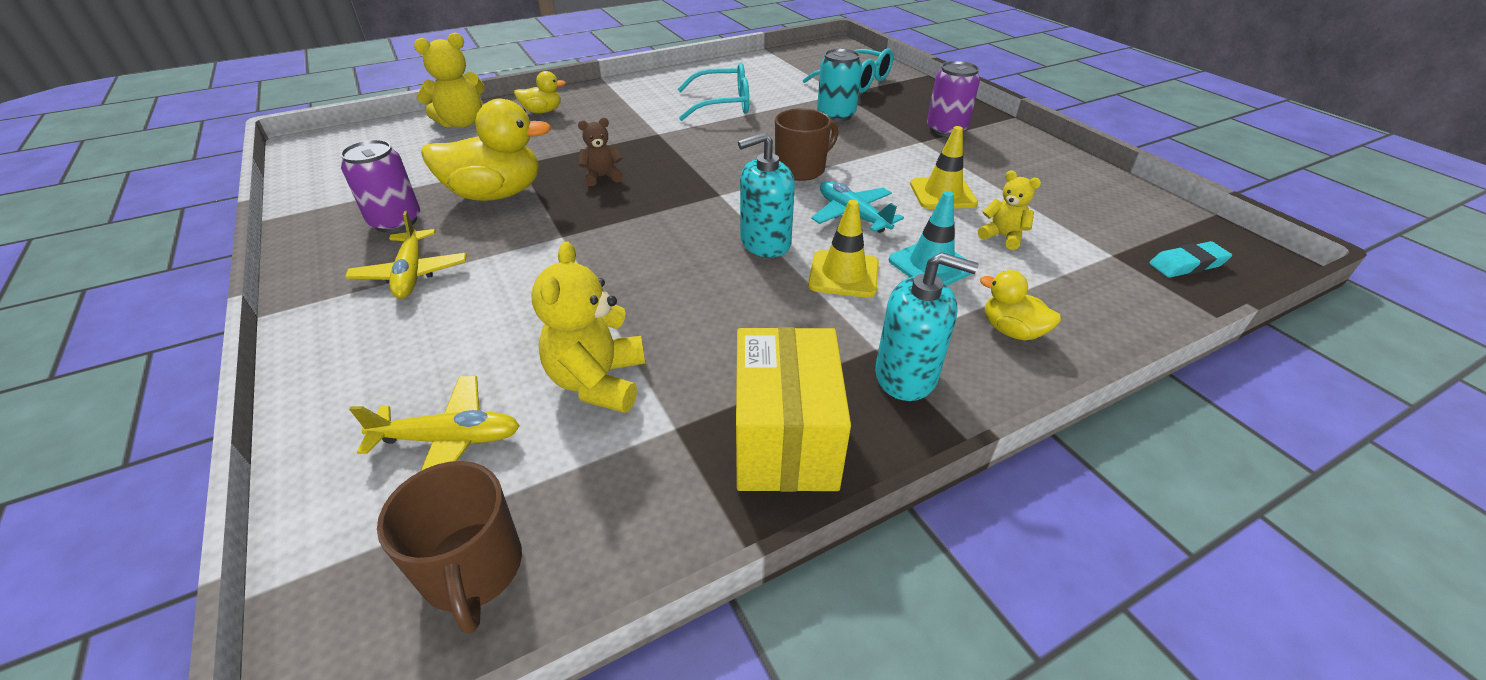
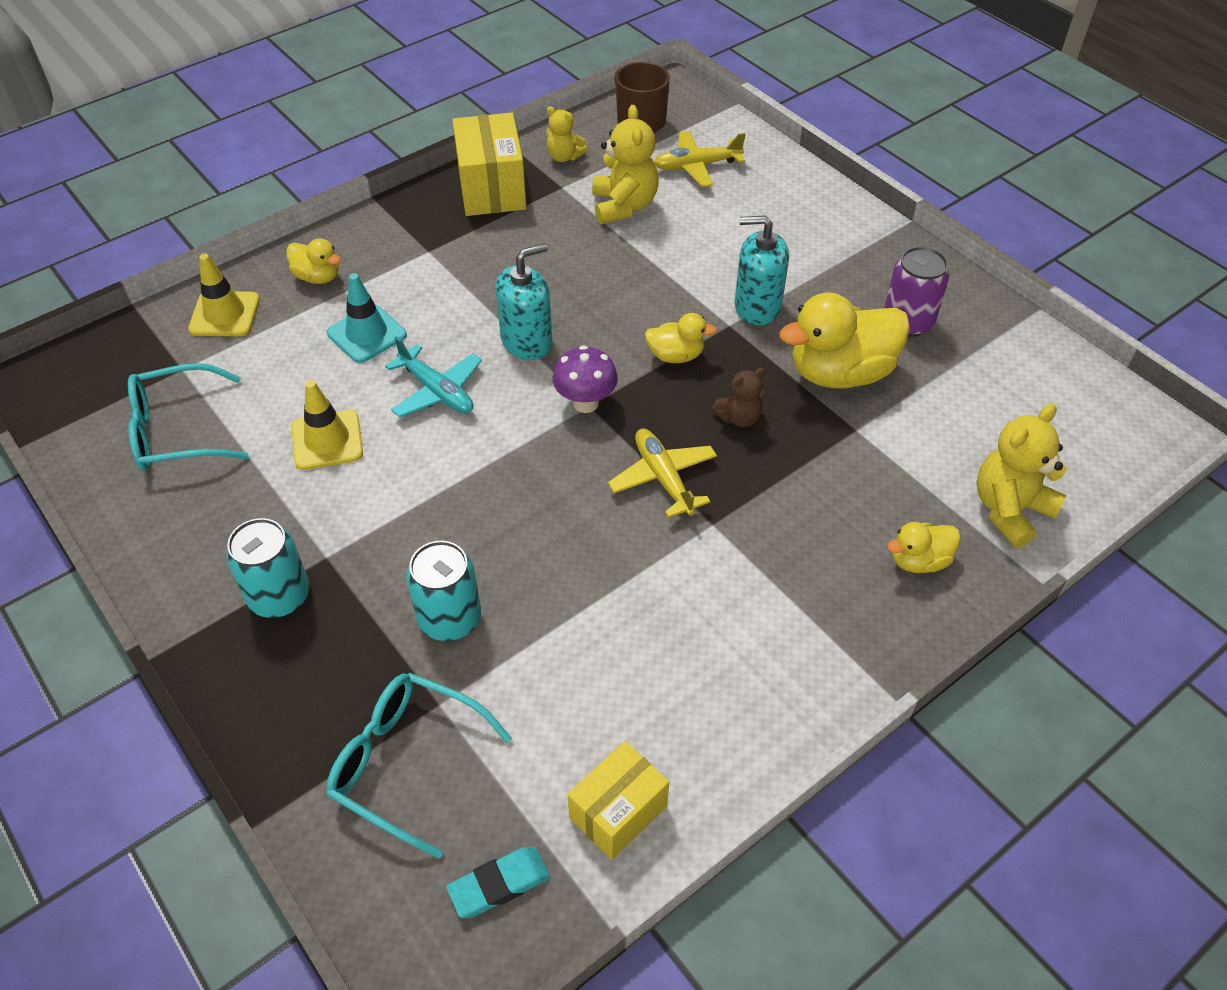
camera: 170 degrees right, 10 degrees up
(411, 273) = (832, 268): yellow plane -> yellow plane (663, 478)
(628, 218) = (675, 356): none -> yellow duck
(722, 196) = (585, 403): none -> purple mushroom
(723, 104) = (641, 628): turquoise glasses -> turquoise glasses (177, 431)
(754, 66) = (618, 812): none -> yellow box
(801, 169) = (497, 465): brown mug -> none
(843, 274) = (450, 313): yellow traffic cone -> yellow traffic cone (224, 314)
(906, 375) = (409, 234): turquoise soap dispenser -> turquoise soap dispenser (757, 307)
(946, 130) = (279, 596): purple can -> turquoise can
(1002, 236) = (283, 379): yellow teddy bear -> yellow teddy bear (564, 157)
(1187, 264) = (116, 365): turquoise eraser -> turquoise eraser (499, 884)

